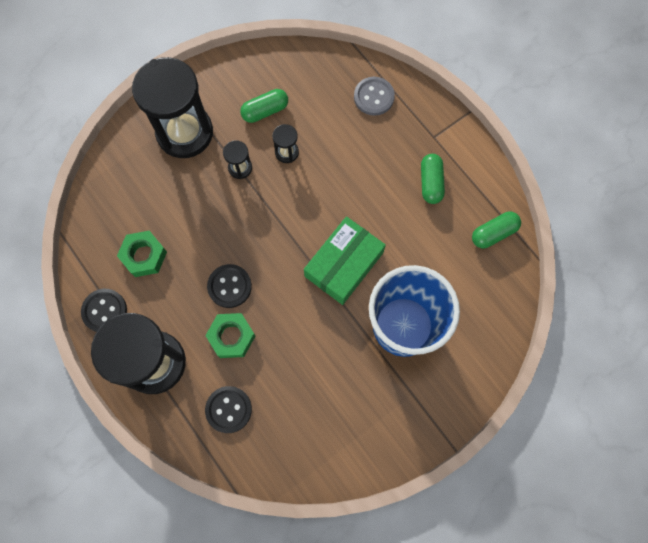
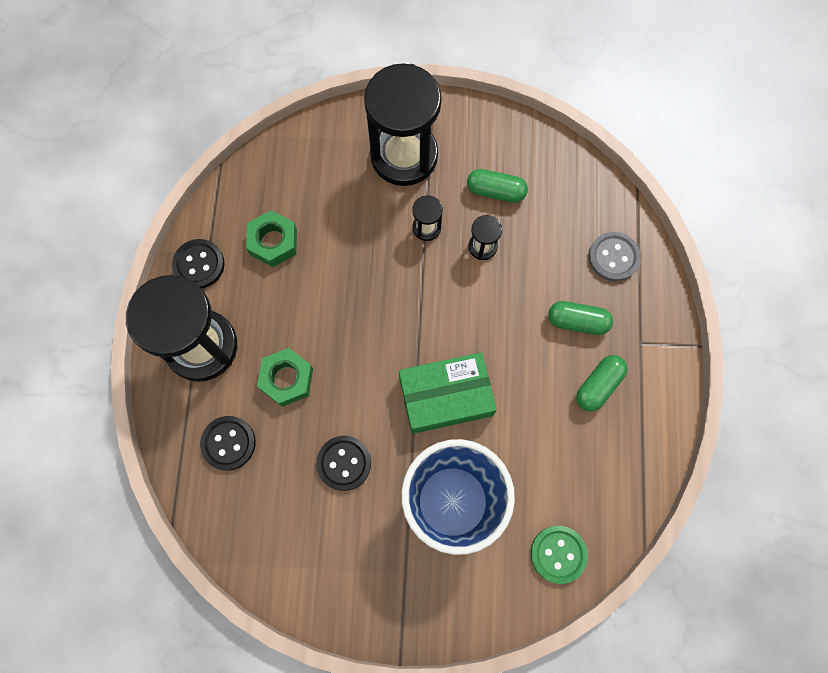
camera: 40 degrees right, 0 degrees up
(229, 286) = (324, 331): black button -> black button (344, 463)
(492, 303) = (558, 554): none -> green button
(493, 233) = (619, 486): green capsule -> green capsule (577, 321)

